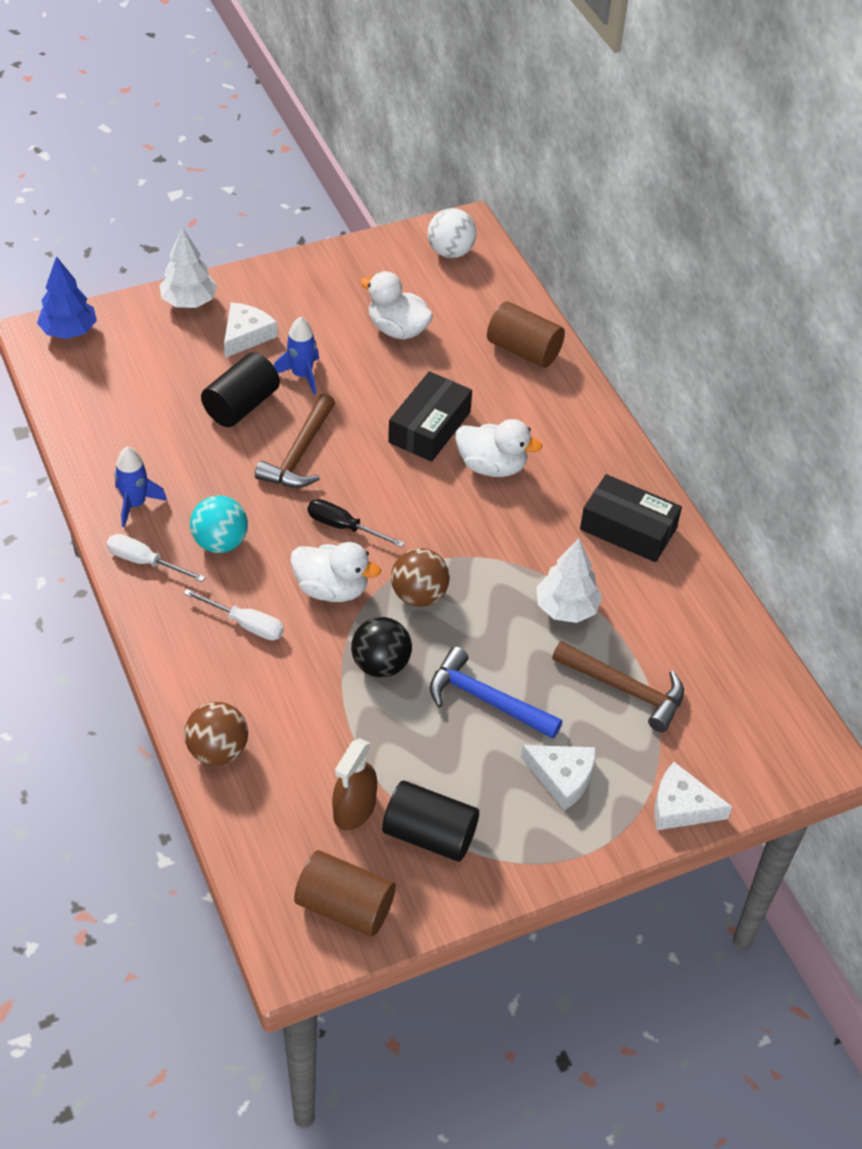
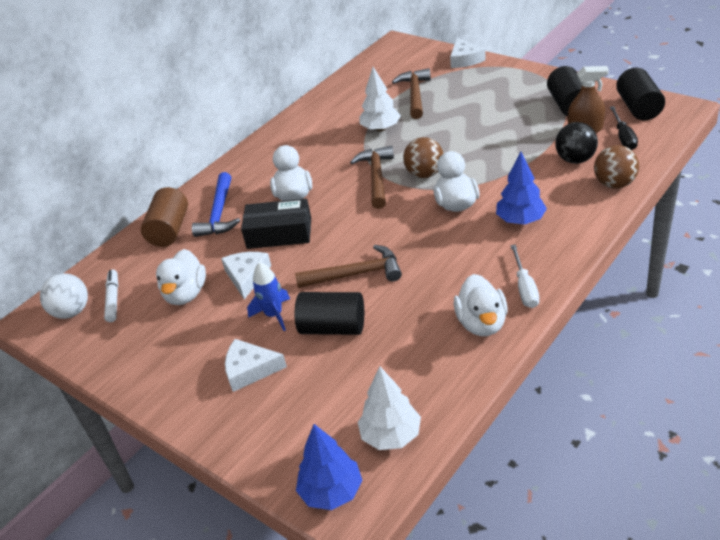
camera: 110 degrees left, 10 degrees down
(135, 504) = (482, 323): blue rocket -> white duck
(189, 302) = (231, 430): white tree -> white tree (391, 435)
(220, 542) = (470, 265): turquoise ball -> none
(245, 624) = (520, 220): white screwdriver -> blue tree
(344, 527) = (402, 224): black screwdriver -> black screwdriver (623, 137)
(345, 906) = (638, 108): brown cylinder -> black cylinder
(381, 664) = (488, 163): black ball -> black ball (575, 159)
(441, 281) = (113, 299): none -> white marker
(456, 550) = (376, 177): none -> brown hammer
(486, 700) = (470, 125): blue hammer -> blue hammer (219, 213)
(562, 777) = (488, 89): white cheese -> white cheese (247, 276)
(628, 529) = (301, 134): black box -> none

